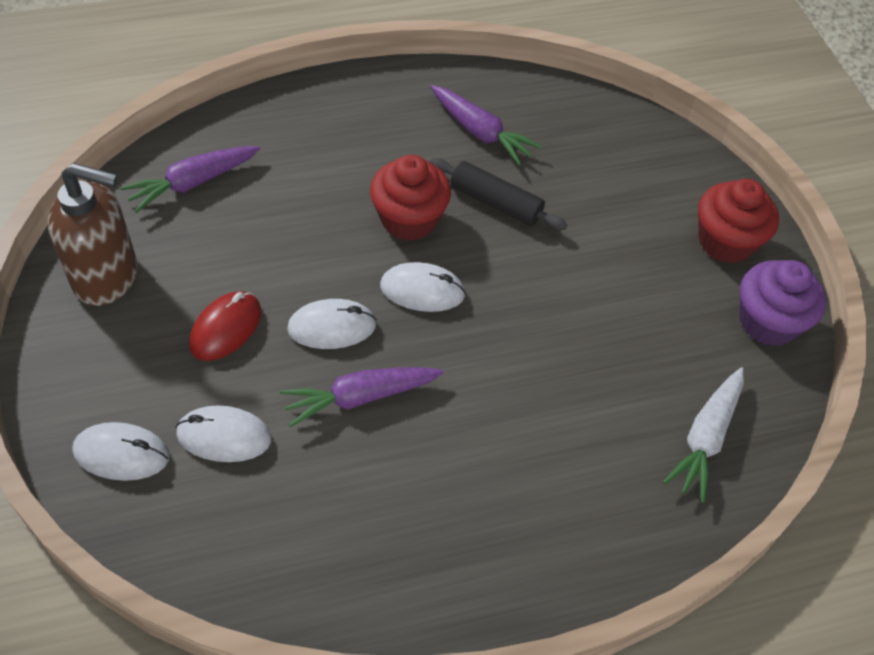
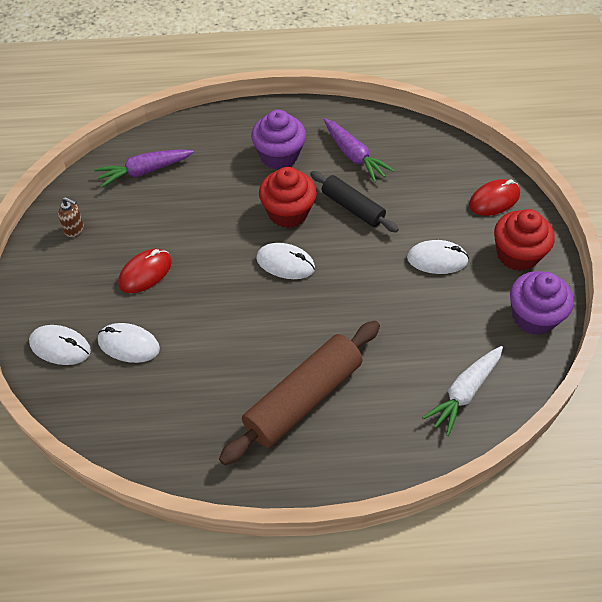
camera: 15 degrees right, 0 degrees up
(107, 277) = (74, 229): brown soap dispenser -> brown soap dispenser, size x0.43
(332, 327) = (217, 281): white mouse -> white mouse (437, 259)
(360, 397) = (225, 331): purple carrot -> none
(378, 142) = (279, 155): none -> purple cupcake
(492, 479) = (303, 399): none -> brown rolling pin
(677, 172) = (494, 200): none -> red mouse

